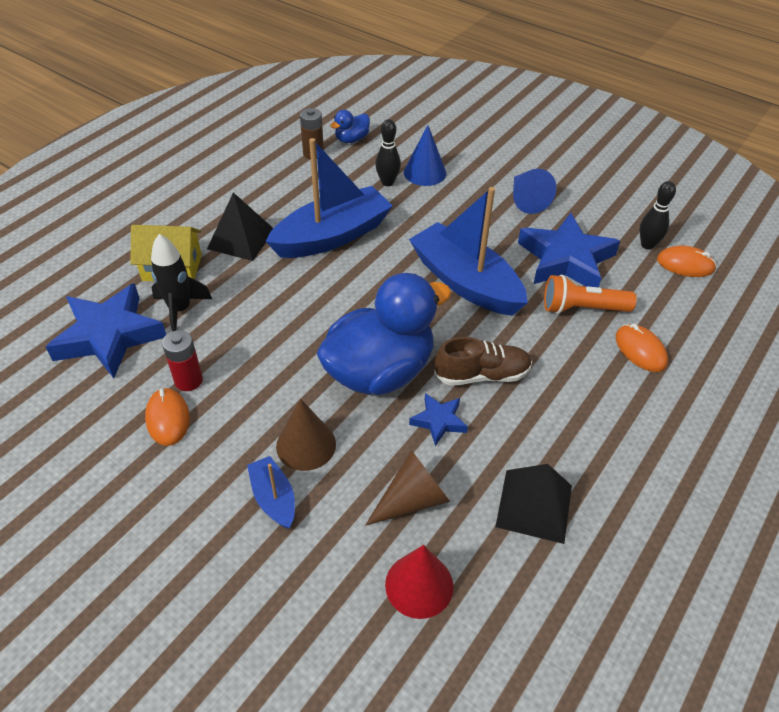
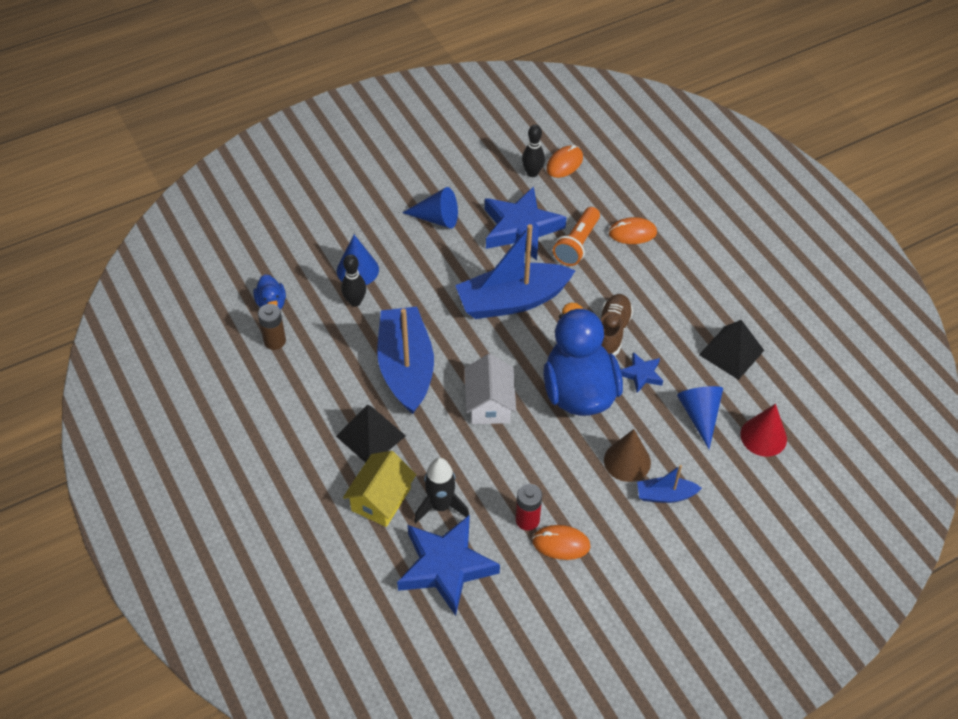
camera: 65 degrees left, 5 degrees up
(322, 306) = (489, 404): none -> white house
(412, 499) = (699, 415): brown cone -> blue cone

